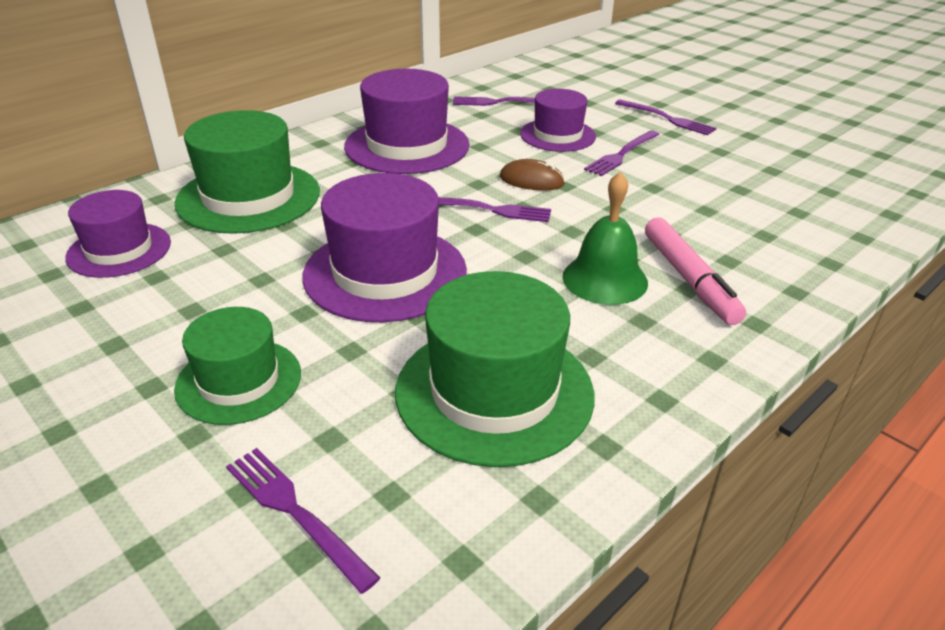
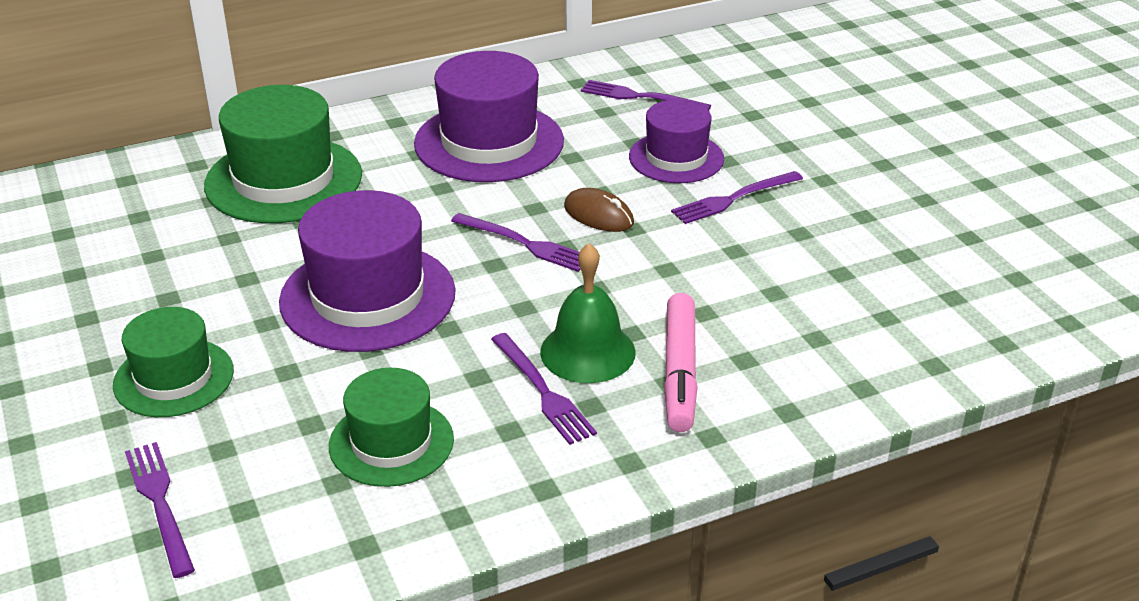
camera: 20 degrees right, 0 degrees up
(119, 250) = (133, 219): purple hat -> none
(494, 392) = (391, 442): green hat -> green hat, size x0.63
(667, 118) = (835, 156): purple fork -> purple fork (543, 391)

